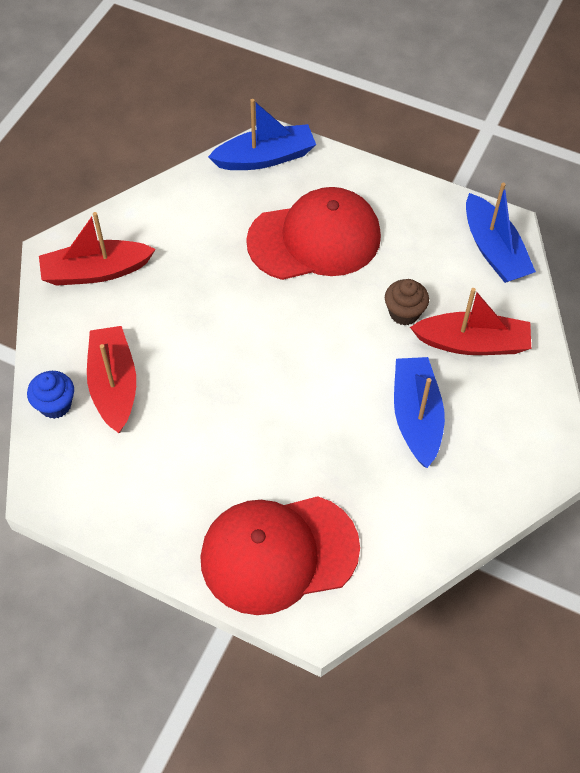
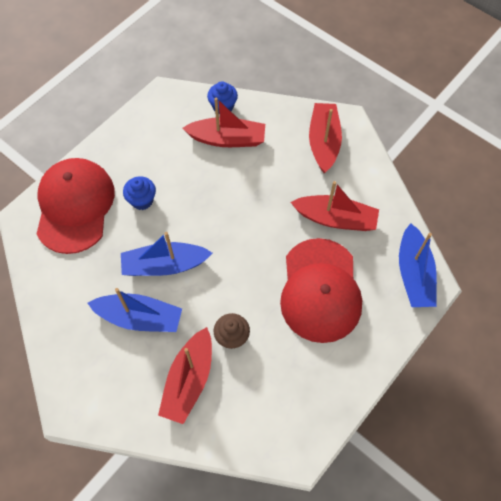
camera: 105 degrees right, 5 degrees up
(212, 240) = (335, 219): none -> red boat
(244, 466) = (142, 200): none -> blue cupcake
(494, 250) = (275, 432): blue boat -> blue boat (164, 265)

